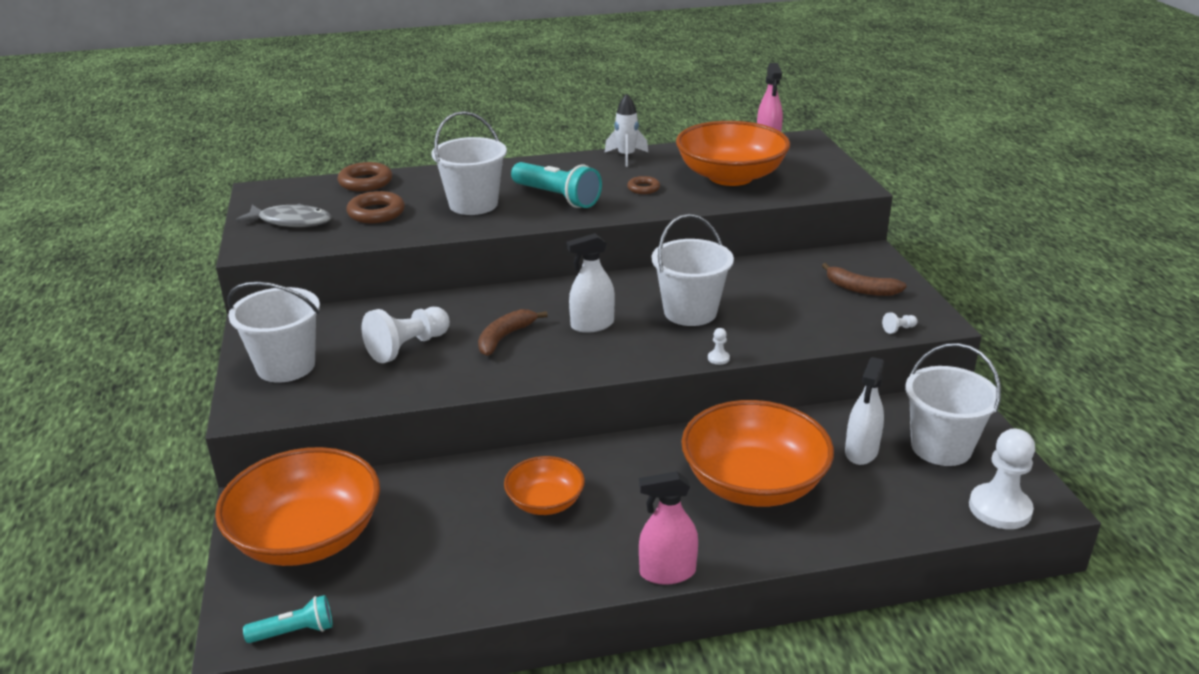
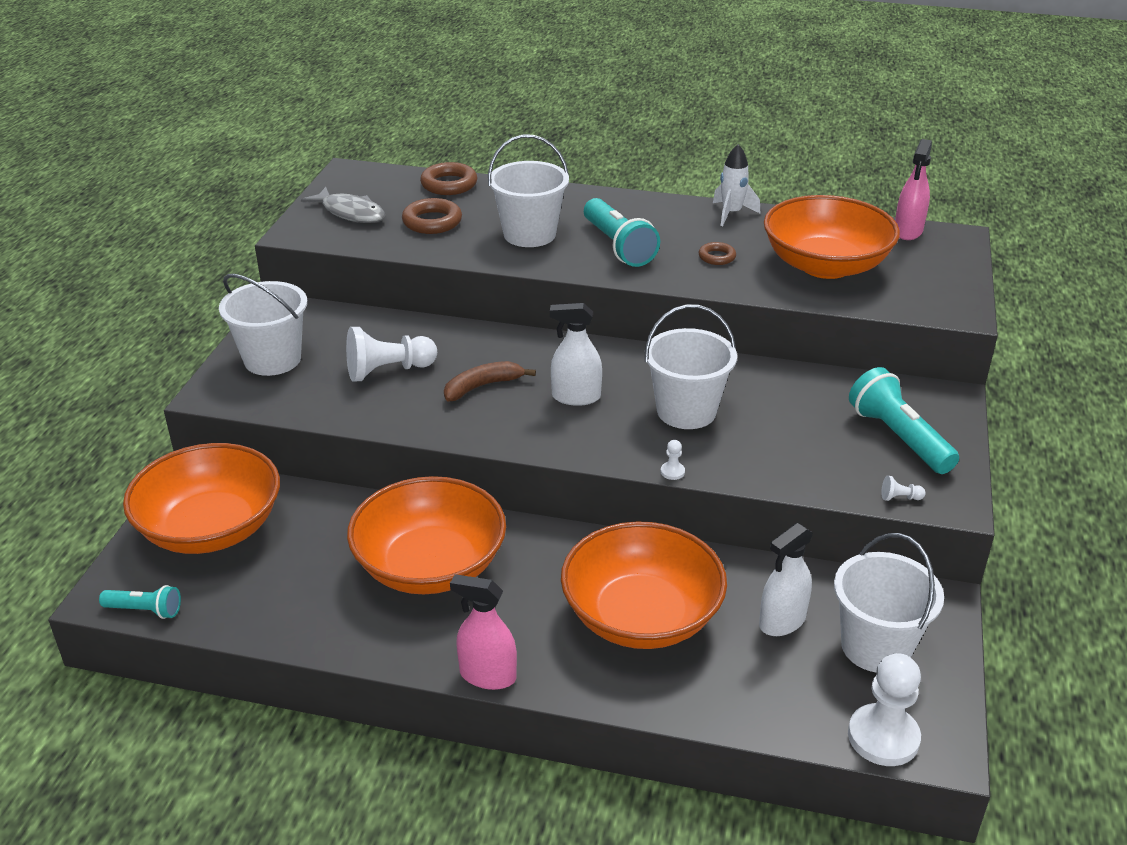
camera: 25 degrees right, 5 degrees up
(545, 502) = (430, 565): orange bowl -> orange bowl, size x1.88
(860, 289) = (898, 437): brown banana -> turquoise flashlight

